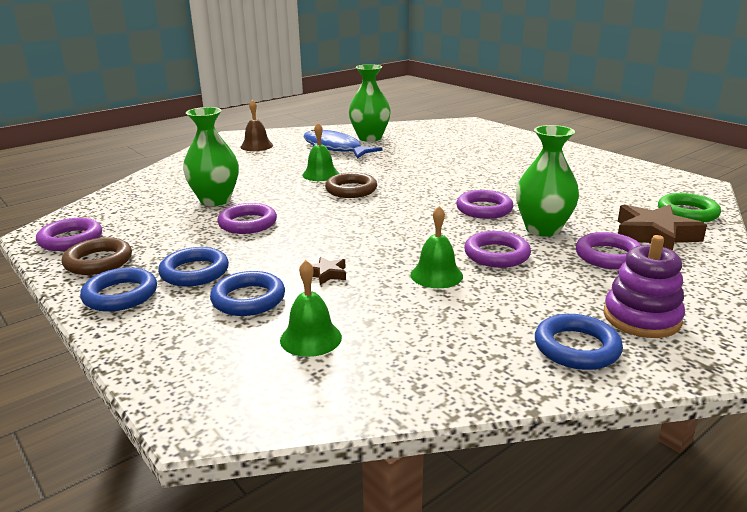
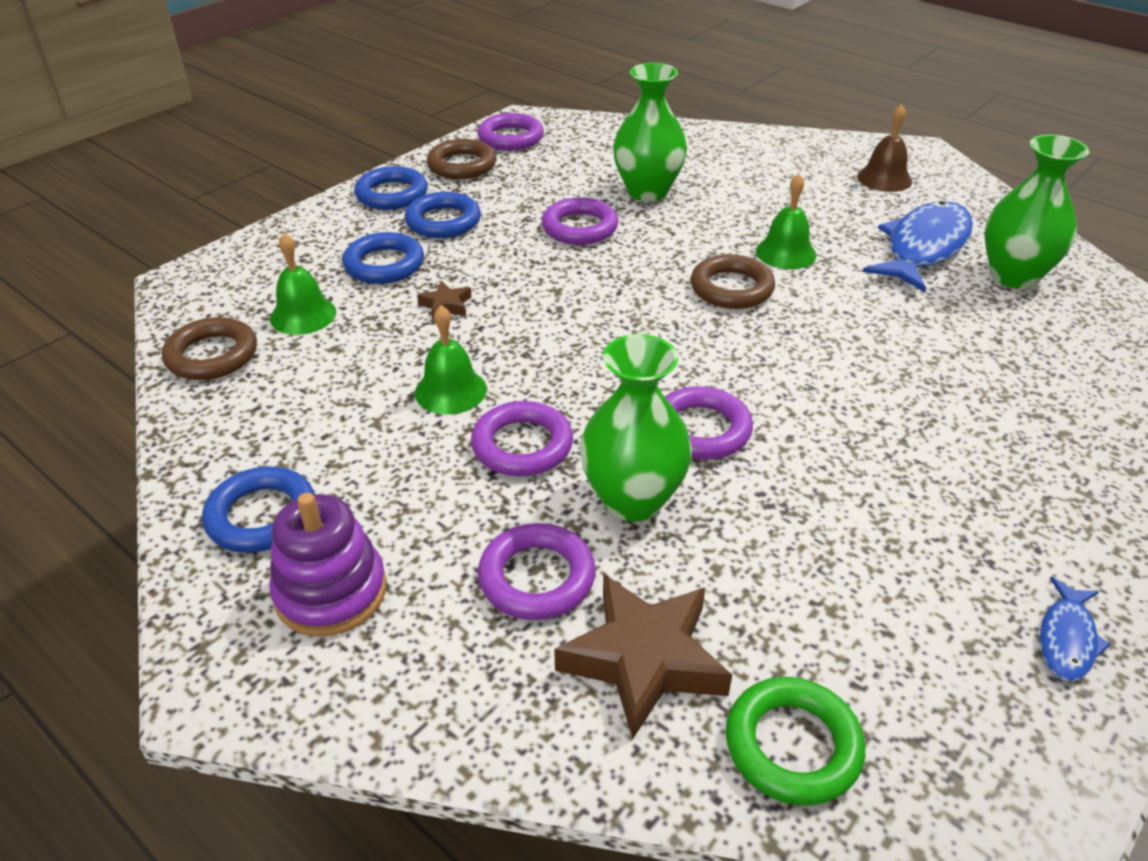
camera: 80 degrees right, 15 degrees up
(359, 387) = (212, 355): none -> brown ring
(610, 166) = (1067, 639): none -> blue fish

